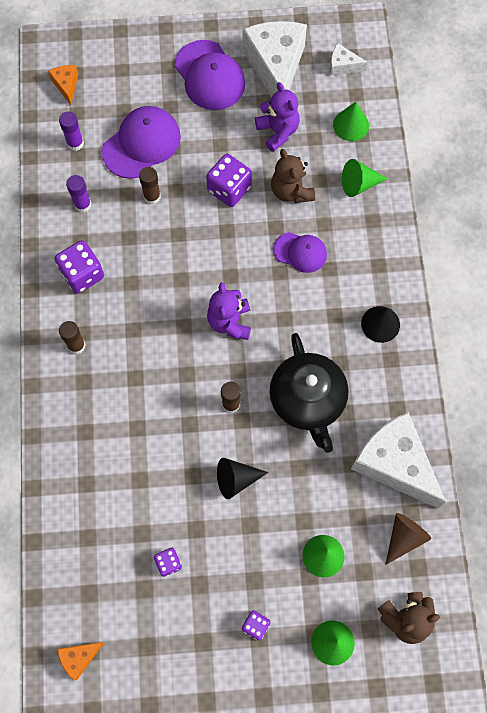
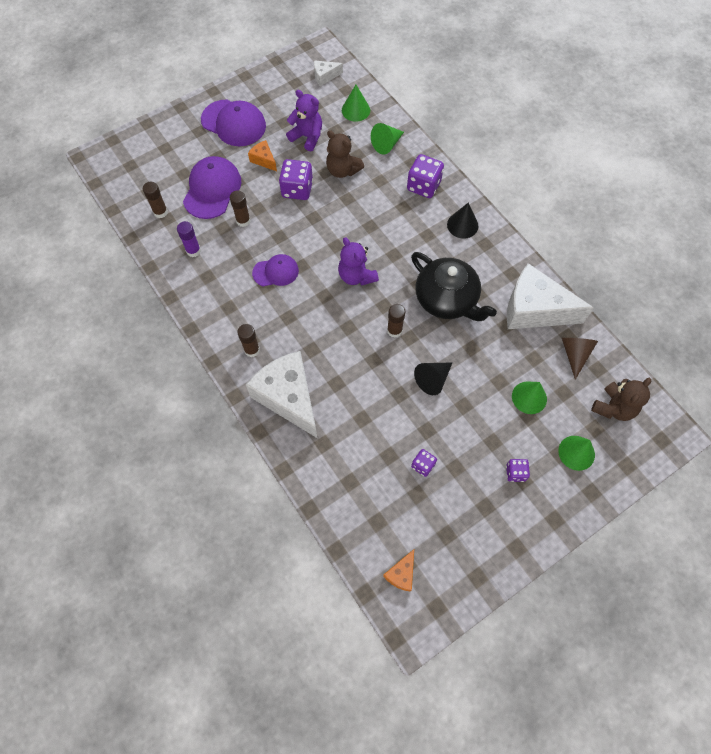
camera: 30 degrees left, 5 degrees down
(66, 85) = (128, 176): orange cheese -> orange cheese (264, 160)
(75, 143) = (160, 212): purple glue stick -> brown glue stick
(82, 274) = (224, 298): purple dice -> purple dice (423, 186)
(275, 67) = (278, 97): white cheese -> white cheese (288, 397)
(300, 252) = (376, 206): purple cap -> purple cap (276, 272)

